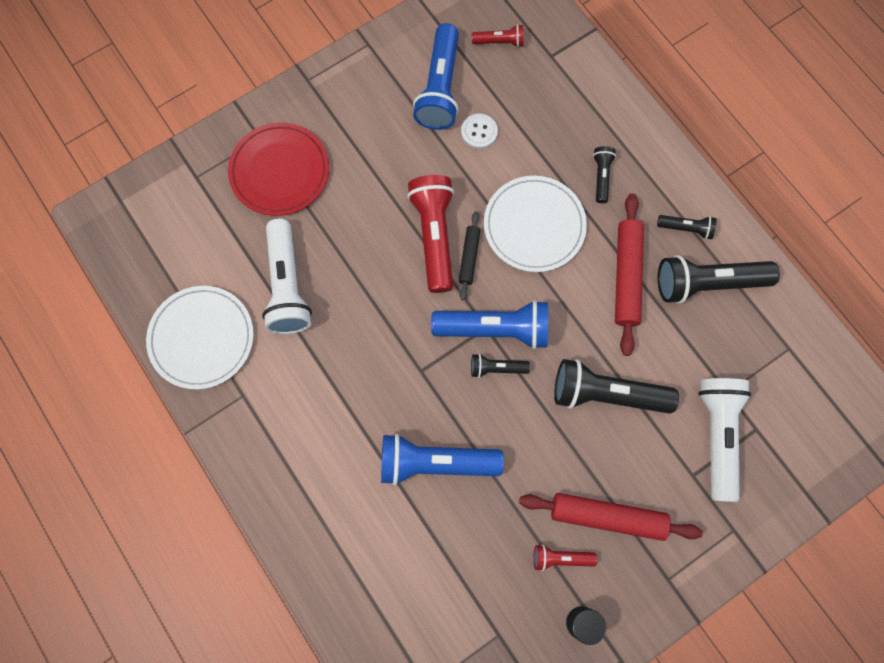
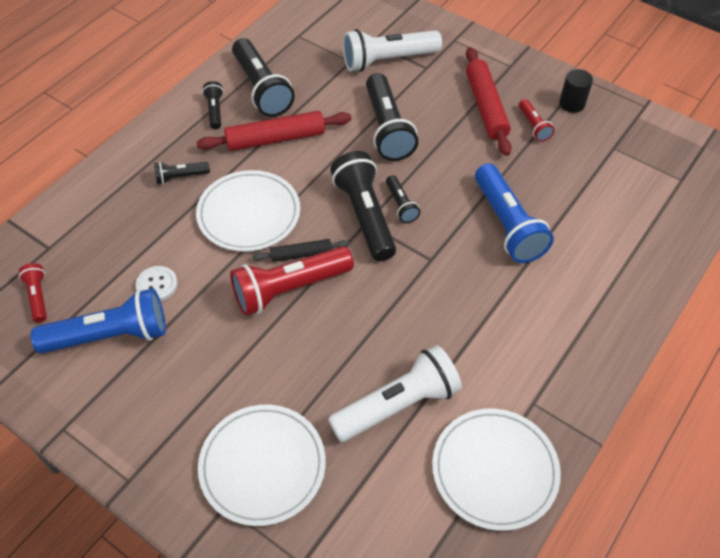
camera: 110 degrees left, 20 degrees down
(279, 171) = (262, 465): red plate -> white plate
(495, 329) = (365, 215): blue flashlight -> black flashlight

